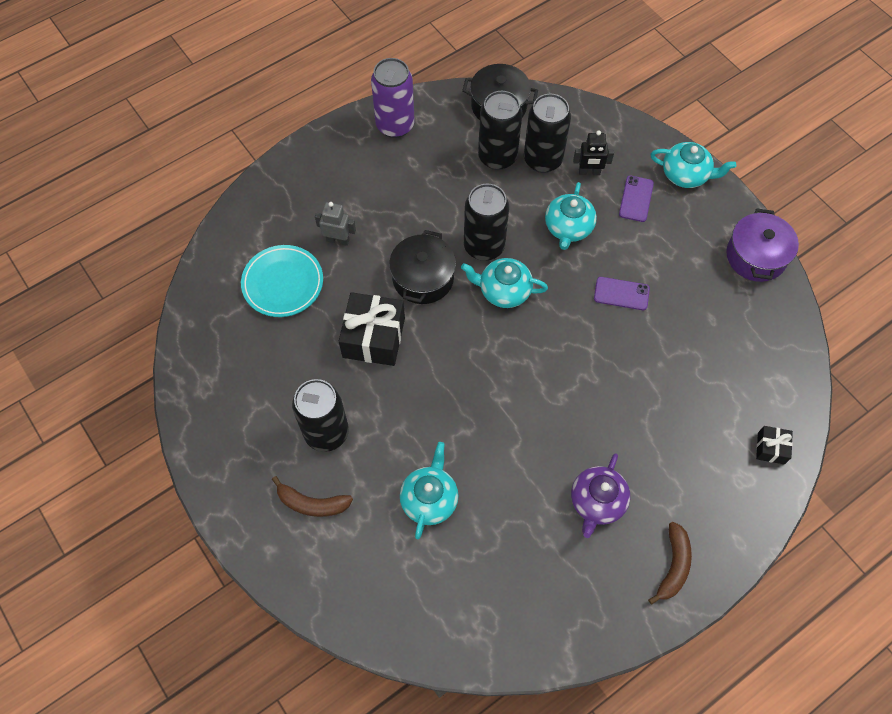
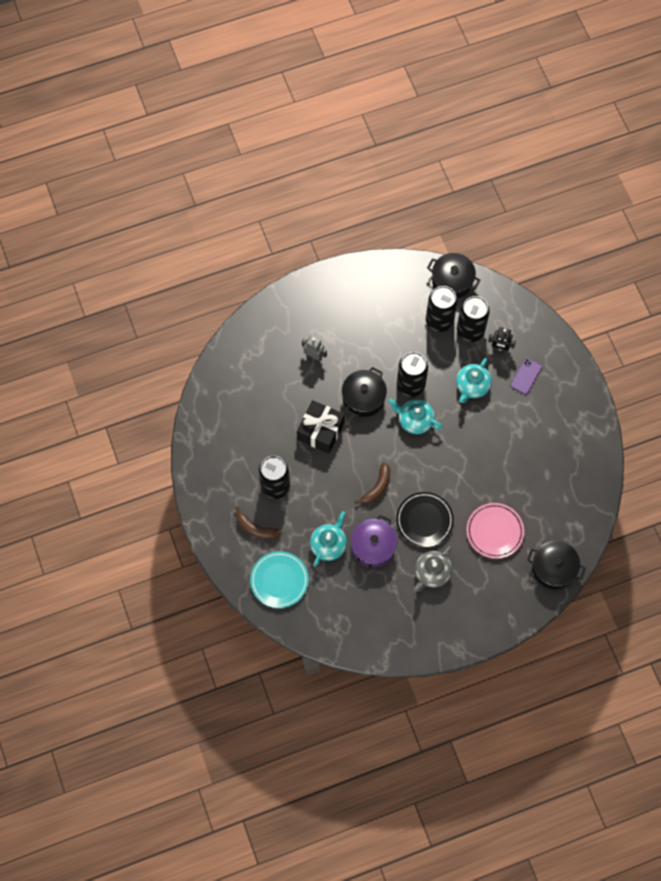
camera: 15 degrees right, 5 degrees up
(283, 283) = (270, 378): turquoise plate -> turquoise plate (279, 580)
(395, 125) = (374, 279): purple can -> none
(561, 426) = (424, 520): none -> black plate
(597, 502) = (431, 573): purple teapot -> grey teapot
(621, 294) = (492, 442): purple phone -> none
(667, 417) = (494, 531): none -> pink plate
(673, 566) = (466, 623): brown banana -> brown banana (377, 487)
(686, 174) = (567, 366): turquoise teapot -> none
(756, 256) = (593, 438): purple pot -> purple pot (373, 546)
(771, 448) = (553, 568): black gift -> black pot

